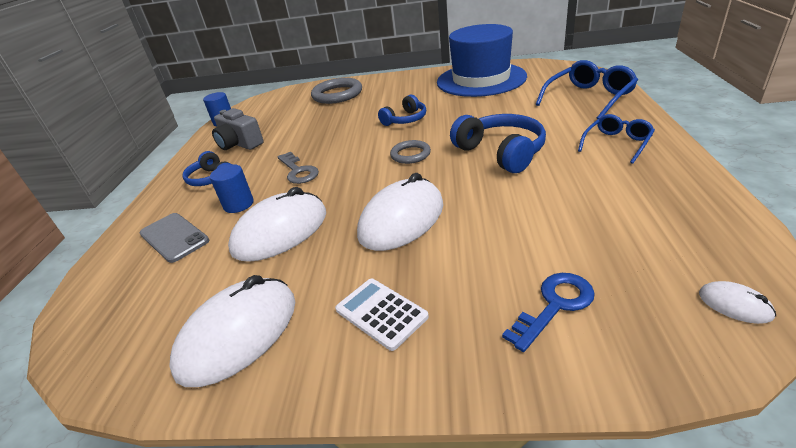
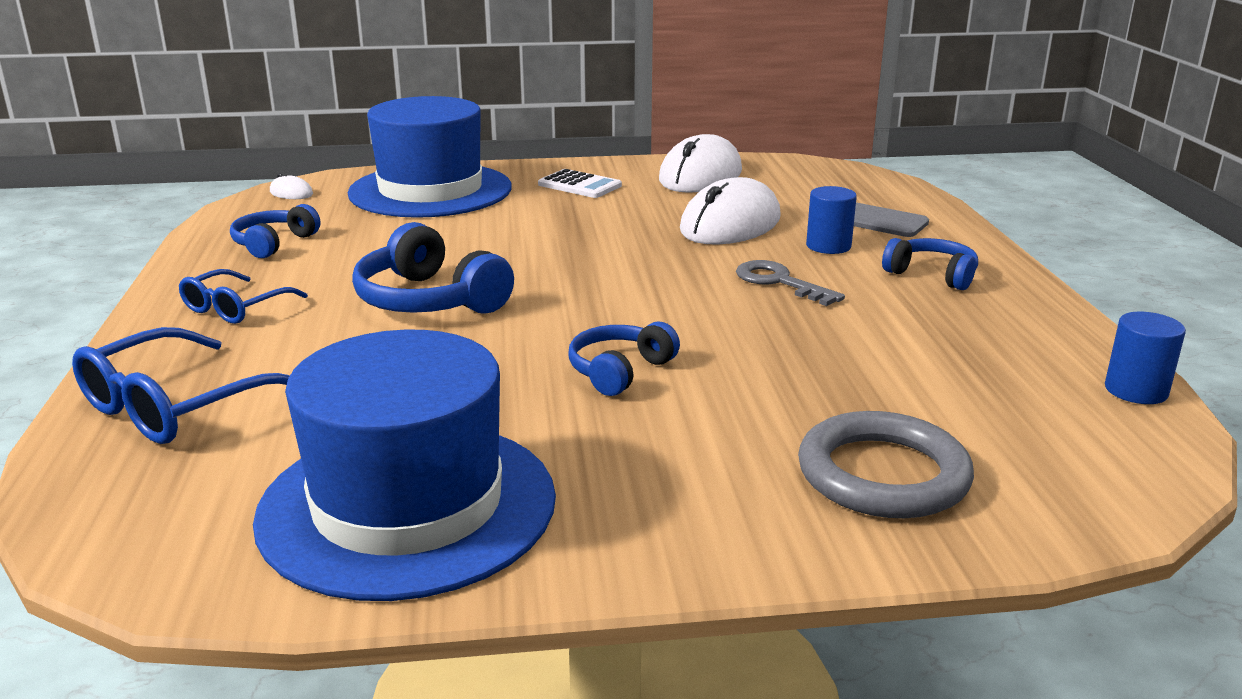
camera: 165 degrees right, 10 degrees down
(239, 144) = (980, 331): grey camera -> none
(401, 220) = (578, 233): white mouse -> none
(410, 154) = (587, 301): grey ring -> none
(555, 305) = (430, 190): blue key -> blue hat
(655, 204) = (274, 243): none -> blue headphones

